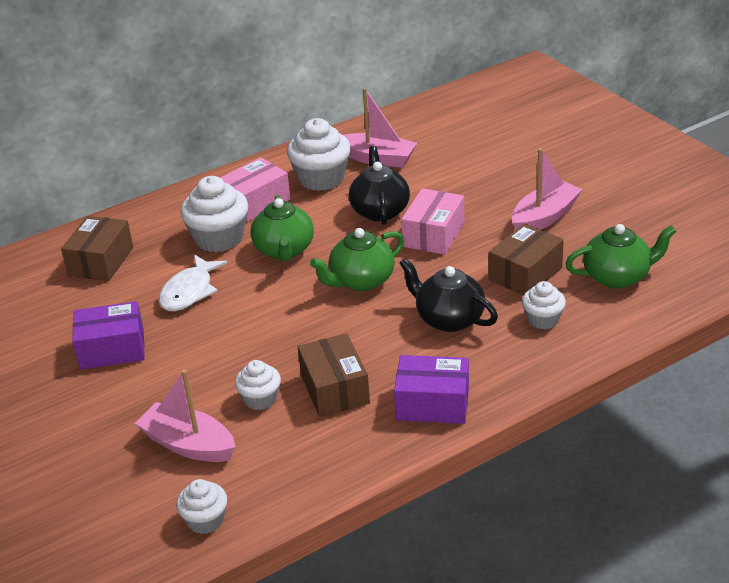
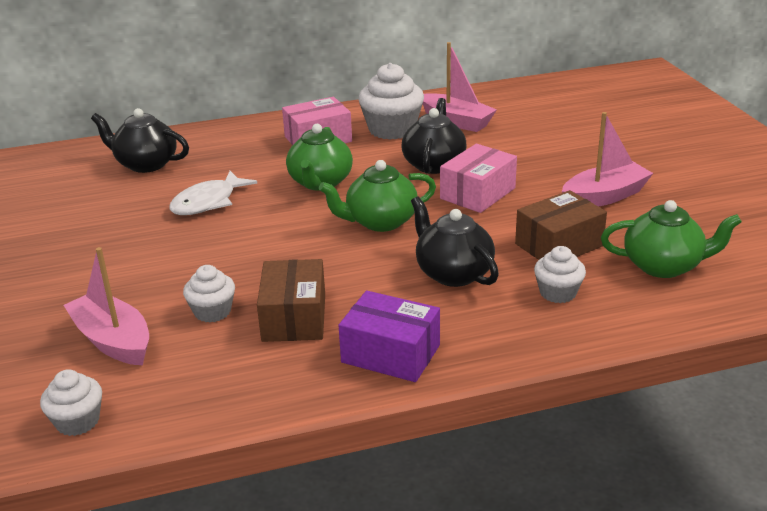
camera: 15 degrees right, 5 degrees down
(101, 261) = (145, 164): brown box -> black teapot
(112, 349) = (103, 238): purple box -> none
(219, 238) = (265, 163): white cupcake -> none

